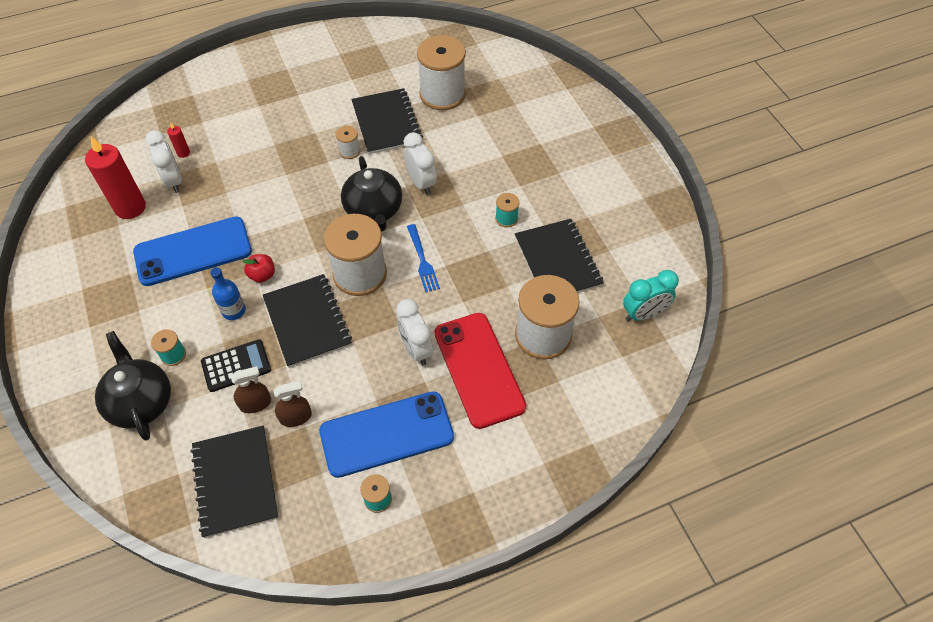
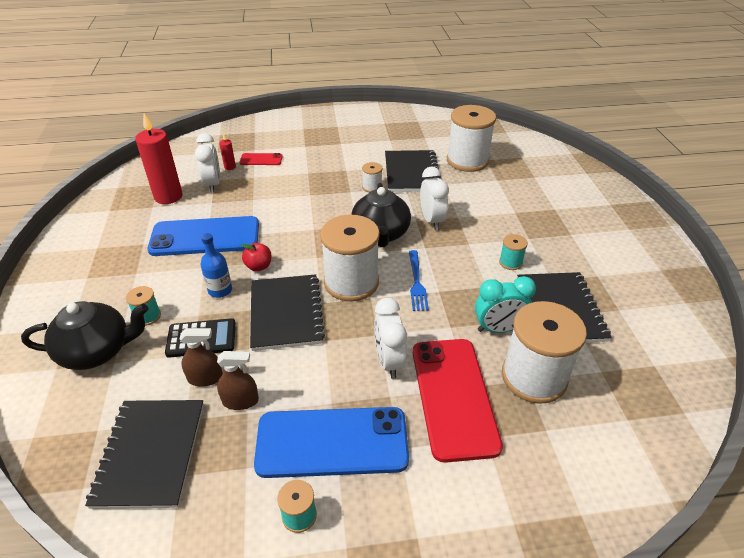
camera: 15 degrees right, 15 degrees down
(141, 402) = (97, 351): black teapot -> black teapot turned 90 degrees clockwise
(215, 135) = (261, 159): none -> red phone
(643, 314) = (657, 379): turquoise clock -> turquoise clock (498, 329)

